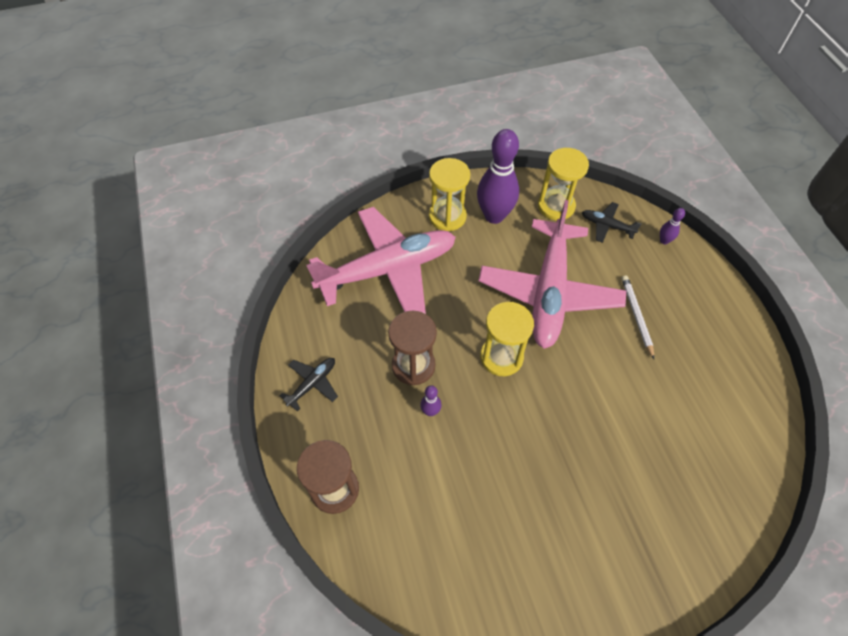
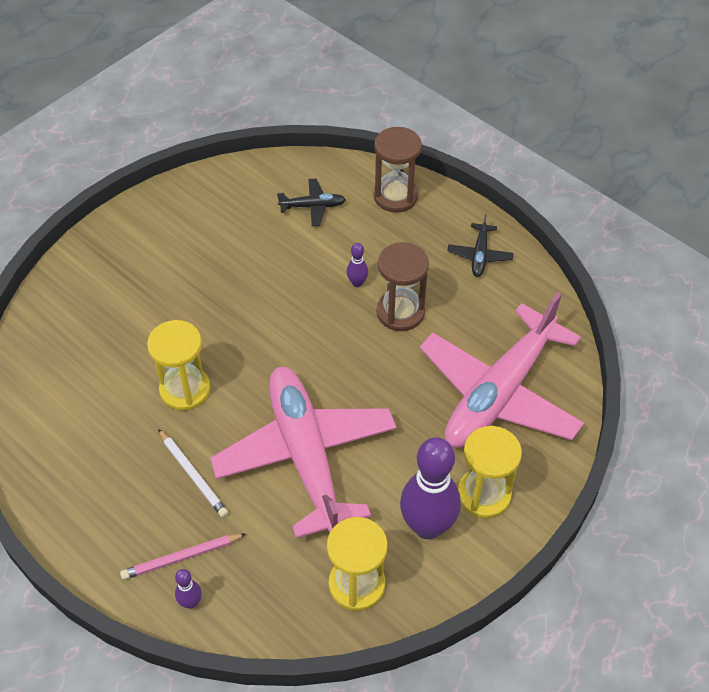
camera: 150 degrees right, 5 degrees down
(501, 357) = (319, 360): yellow hourglass -> yellow hourglass (185, 389)
(607, 226) = (275, 587): black plane -> black plane (313, 206)
(662, 267) = (181, 557): none -> pink pencil

